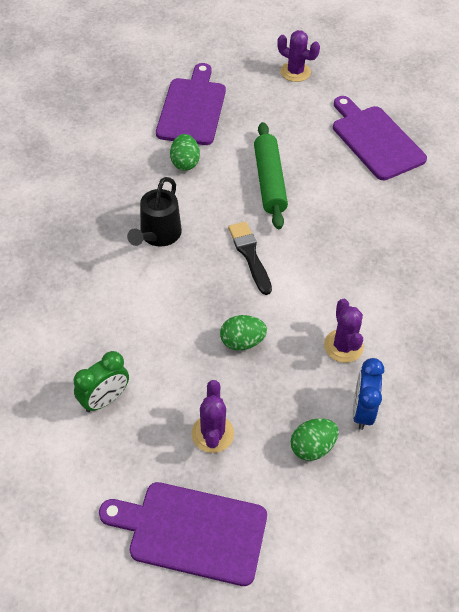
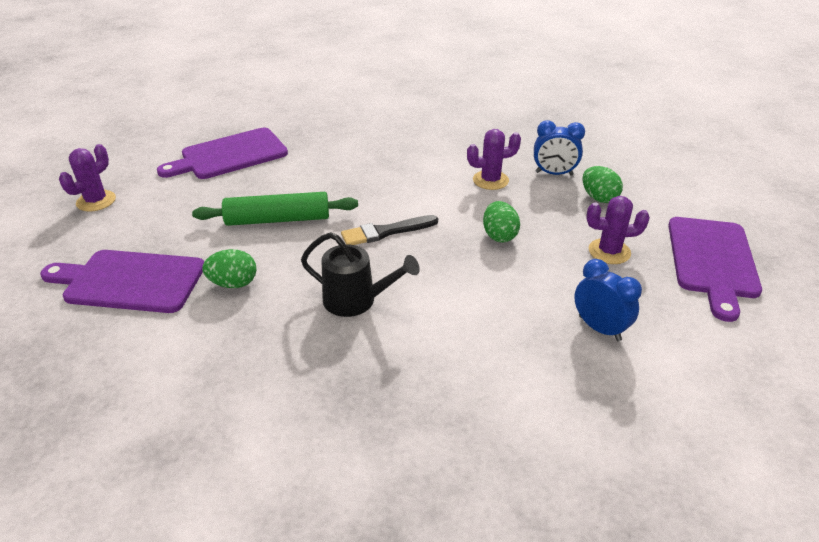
camera: 90 degrees left, 15 degrees down
(105, 399) = (599, 328): green clock -> blue clock

